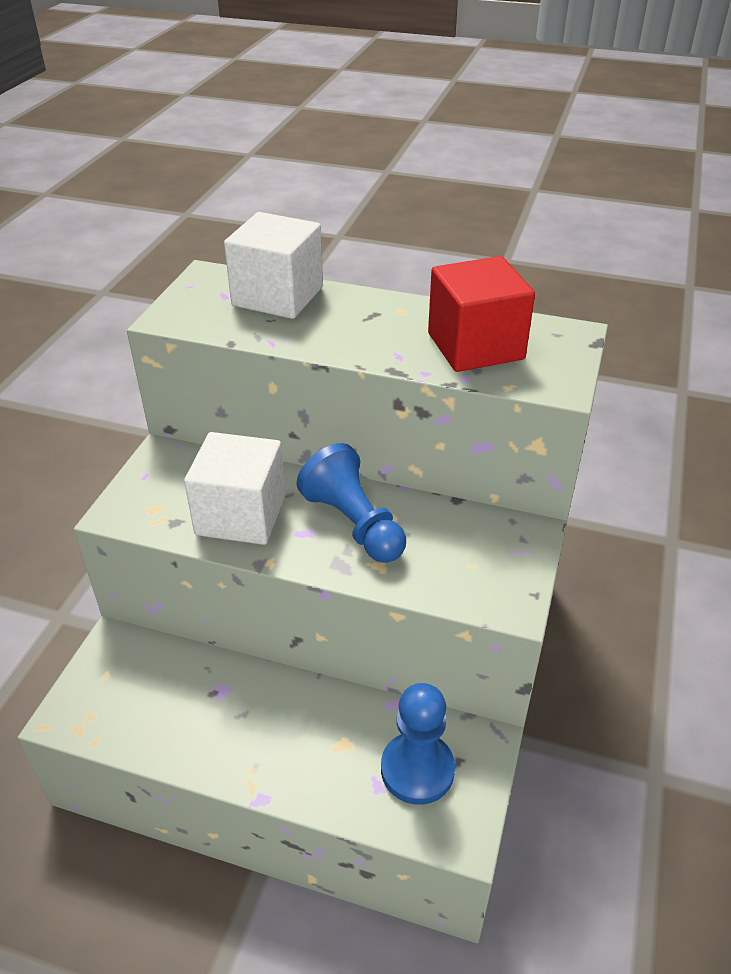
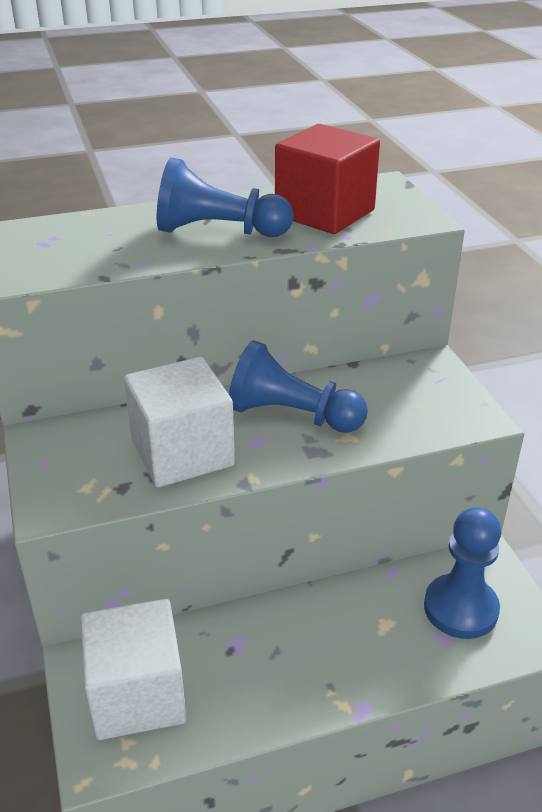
camera: 35 degrees left, 5 degrees down
(278, 296) = (100, 228): white cube -> white cube (137, 694)
(363, 332) = (218, 231): none -> blue pawn

